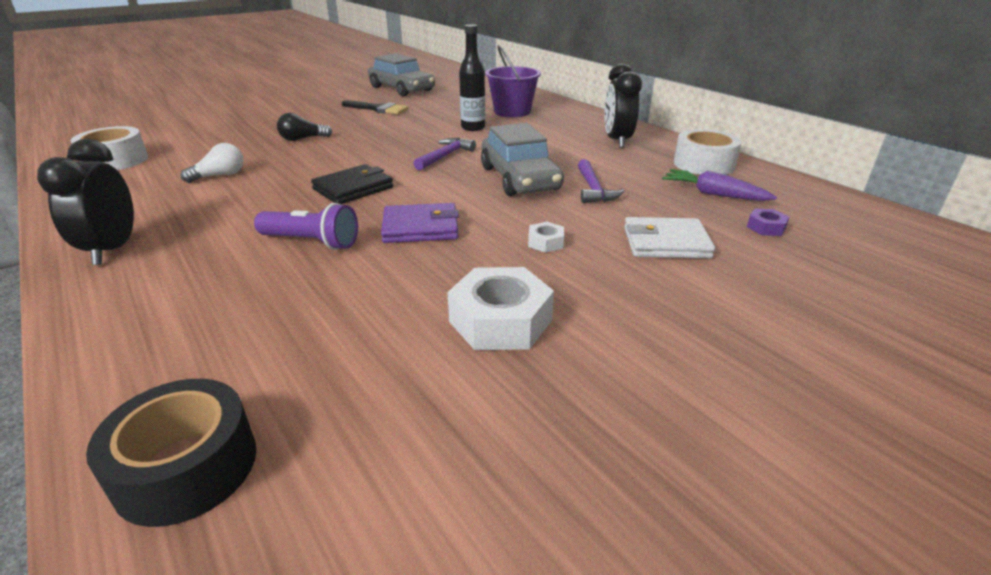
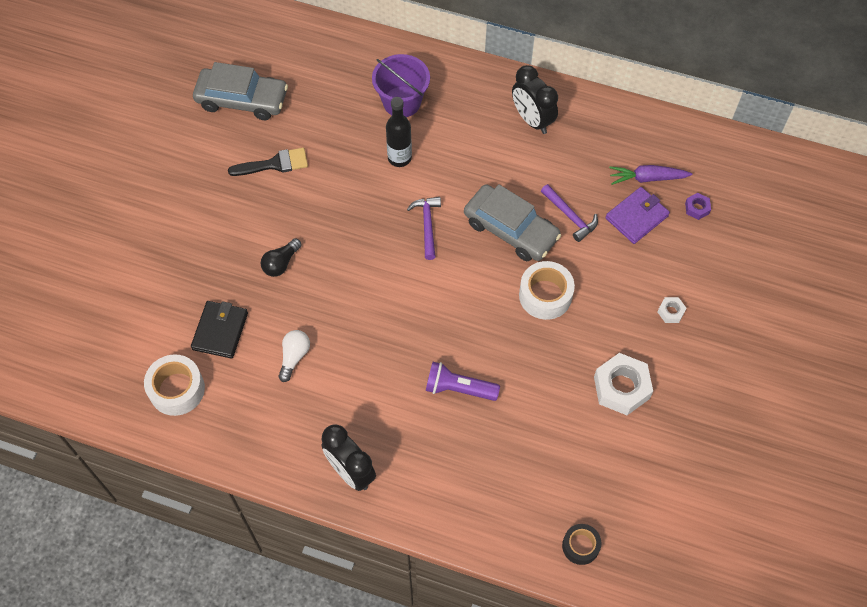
camera: 35 degrees left, 30 degrees up
(186, 467) = (580, 546): black tape -> black tape, size x0.63
(311, 242) = (458, 388): purple flashlight -> purple flashlight turned 150 degrees counterclockwise
(353, 188) = (412, 313): black wallet -> black wallet (220, 331)
(420, 228) = (505, 332): purple wallet -> purple wallet (636, 217)
(545, 242) = (589, 303): white nut -> white nut (671, 312)
(666, 243) = (653, 261): white wallet -> none
(703, 164) = (617, 130): white tape -> white tape (545, 295)

